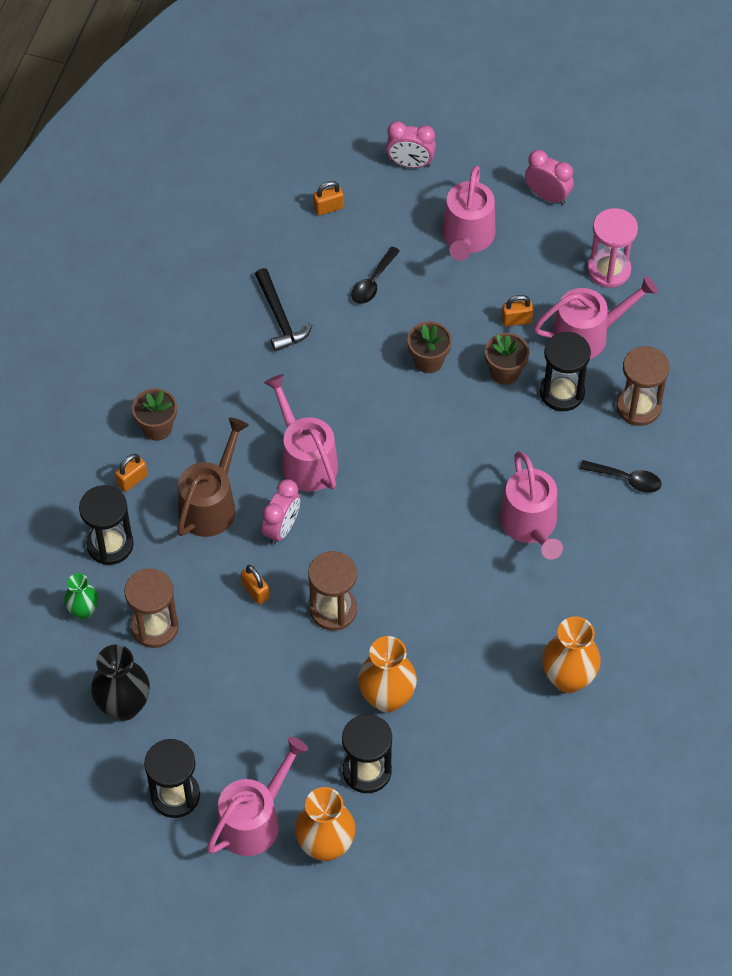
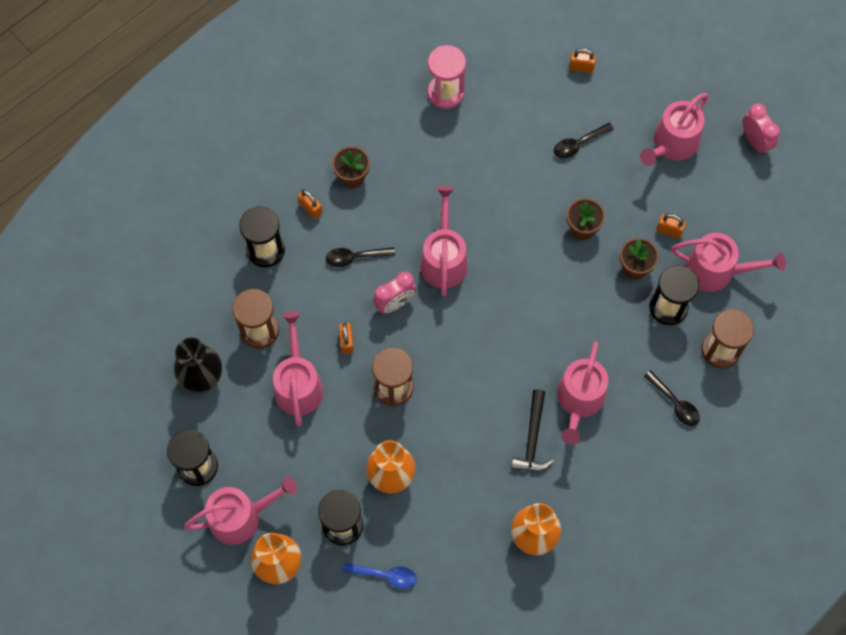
camera: 30 degrees right, 10 degrees up
(83, 610) = (217, 290): green vase -> none
(132, 480) = (310, 208): orange padlock -> orange padlock turned 60 degrees clockwise
(211, 504) = (355, 257): brown watering can -> black spoon
(231, 659) = (298, 385): none -> pink watering can
(280, 317) = (492, 136): black hammer -> black hammer (532, 439)
(410, 163) = (665, 62): pink clock -> none
(442, 795) = (385, 575): none -> blue spoon
(609, 270) = (766, 226): pink hourglass -> pink hourglass (445, 93)

